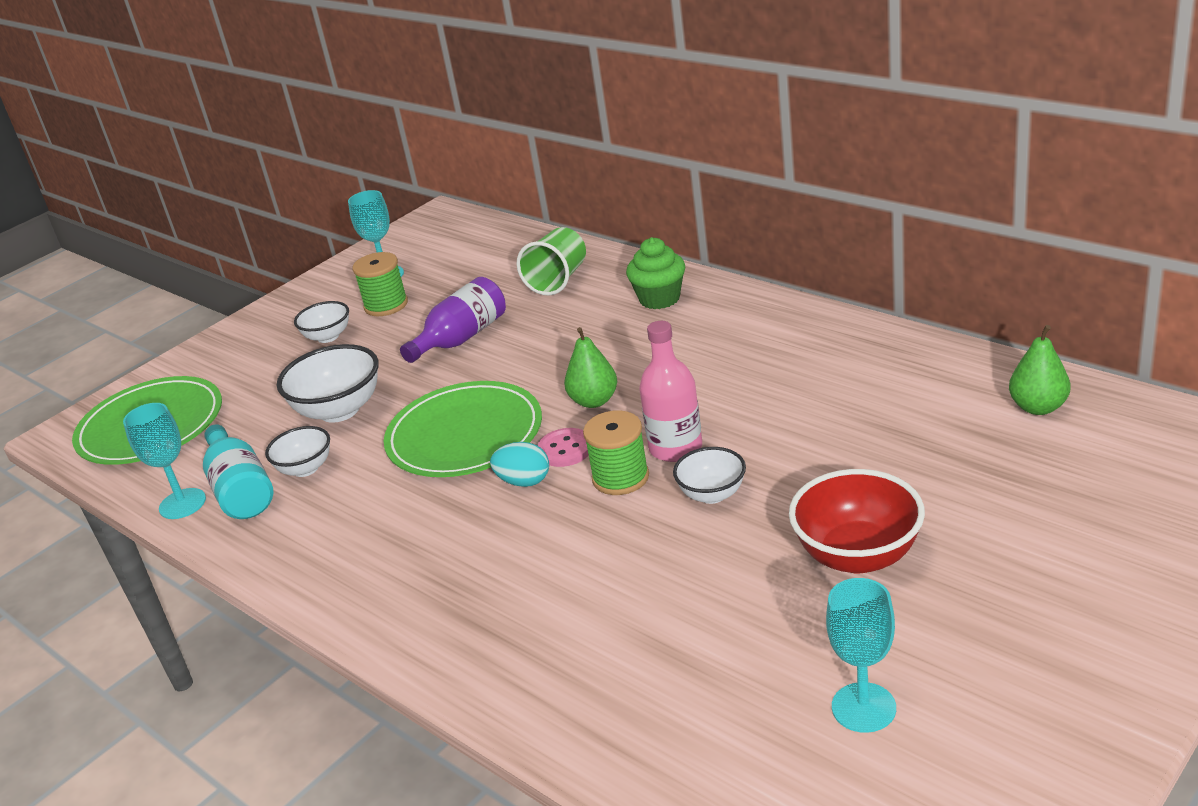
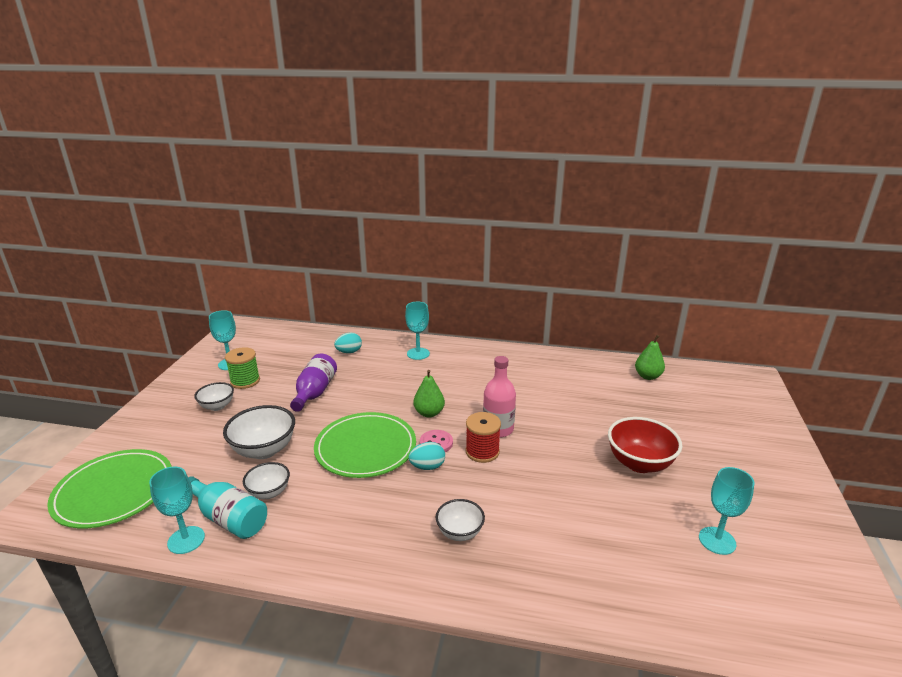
camera: 35 degrees left, 5 degrees down
(558, 280) = (349, 352): green cup -> turquoise egg
(620, 477) = (482, 452): green spool -> red spool
(659, 299) = (418, 354): green cupcake -> turquoise goblet
(712, 494) = (540, 449): white bowl -> white bowl (460, 532)

